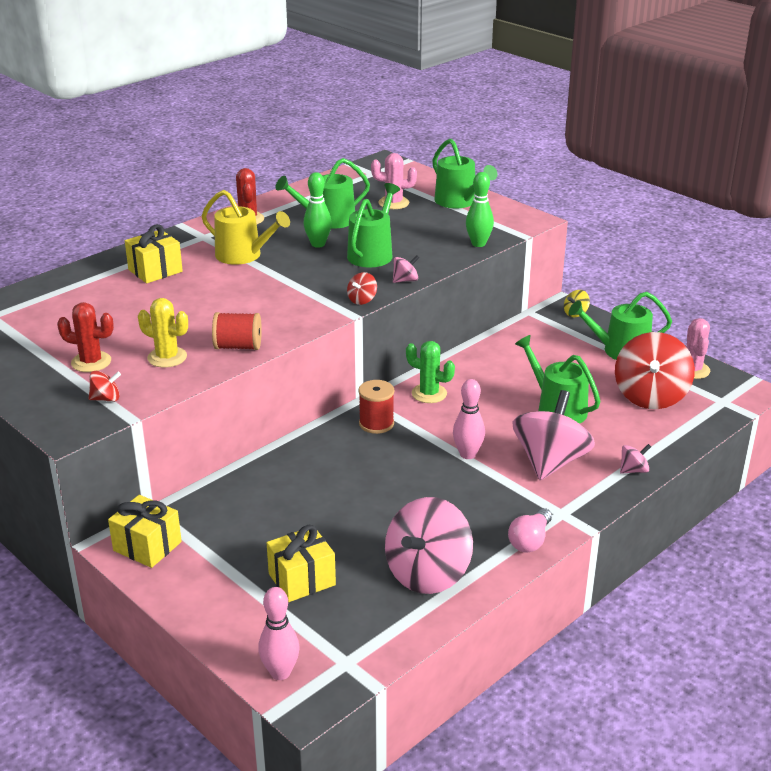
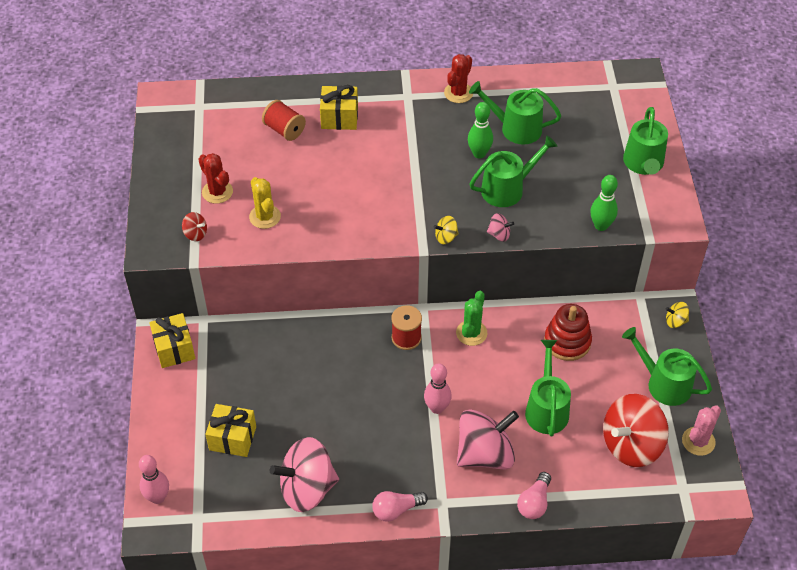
camera: 40 degrees right, 20 degrees up
(238, 347) = (317, 234): red spool -> red spool (284, 130)
(243, 255) = (414, 135): yellow watering can -> none
(362, 300) = (446, 237): red spinning top -> yellow spinning top
(393, 203) = (589, 135): pink cactus -> none
(429, 393) = (471, 333): green cactus -> green cactus turned 45 degrees clockwise
(514, 362) = (567, 342): none -> red stacking toy
(633, 470) = (534, 503): pink spinning top -> pink light bulb

